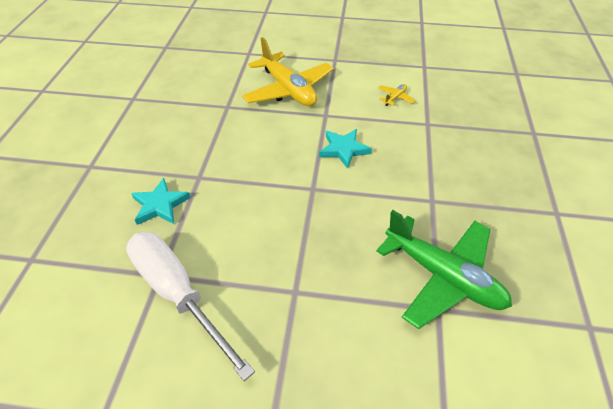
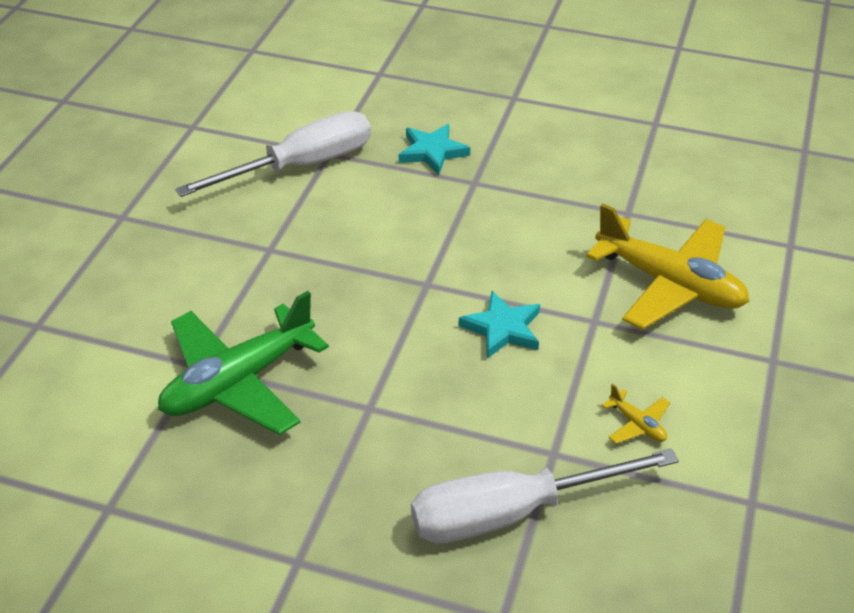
camera: 100 degrees right, 5 degrees down
(288, 90) = (670, 284): yellow plane -> yellow plane turned 120 degrees counterclockwise
(473, 135) = (512, 513): none -> white screwdriver

